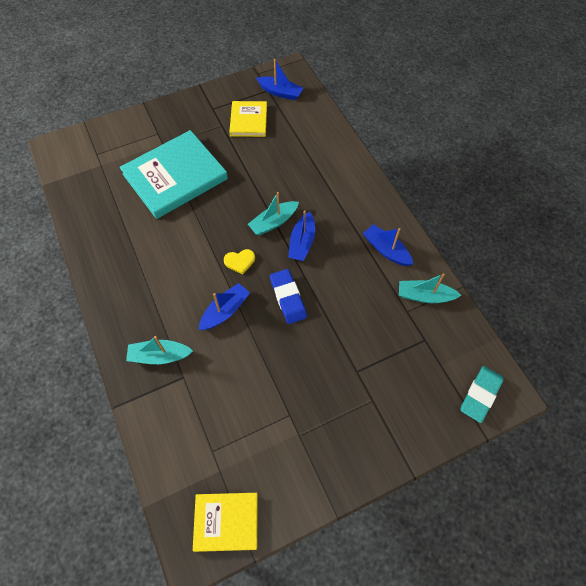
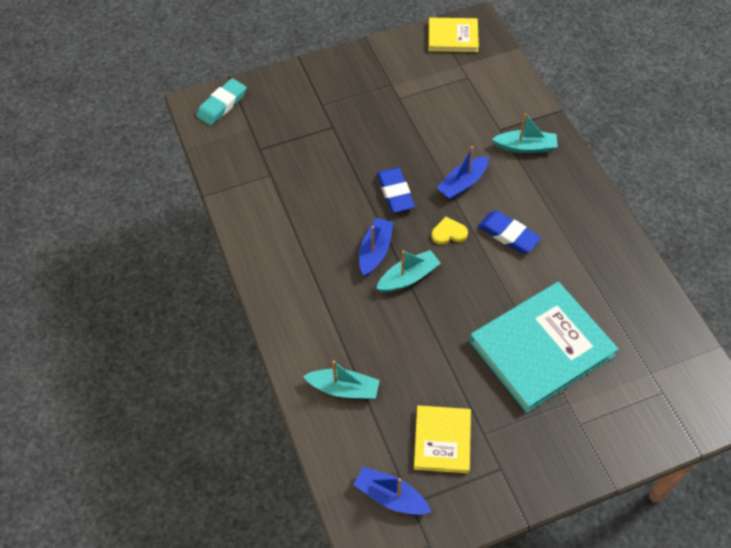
camera: 175 degrees left, 5 degrees down
(188, 262) = (508, 235): none -> blue eraser
(386, 250) = (277, 238): blue boat -> none
(424, 296) = (248, 188): turquoise boat -> turquoise boat (344, 389)

